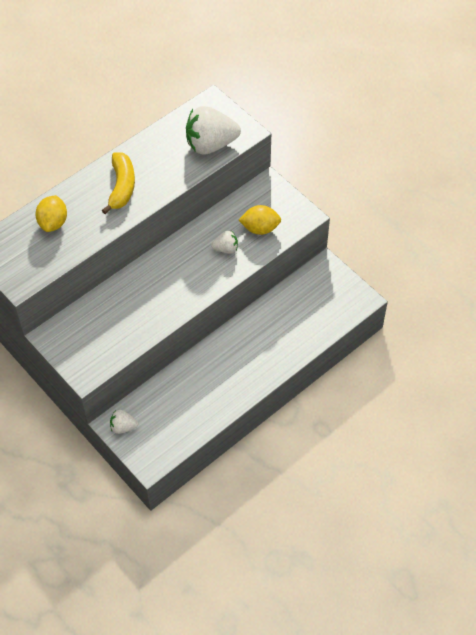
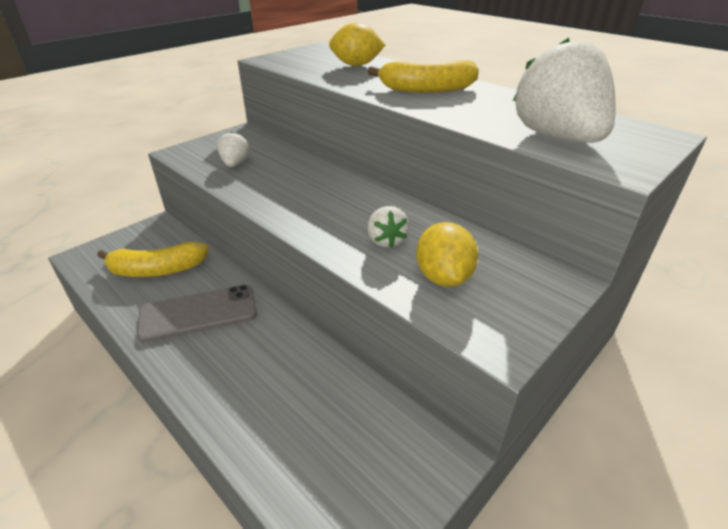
camera: 85 degrees right, 20 degrees down
(123, 427) = (148, 233): white strawberry -> white strawberry (235, 164)
(174, 408) = (157, 270): none -> yellow banana
(222, 374) = (198, 313): none -> grey phone

